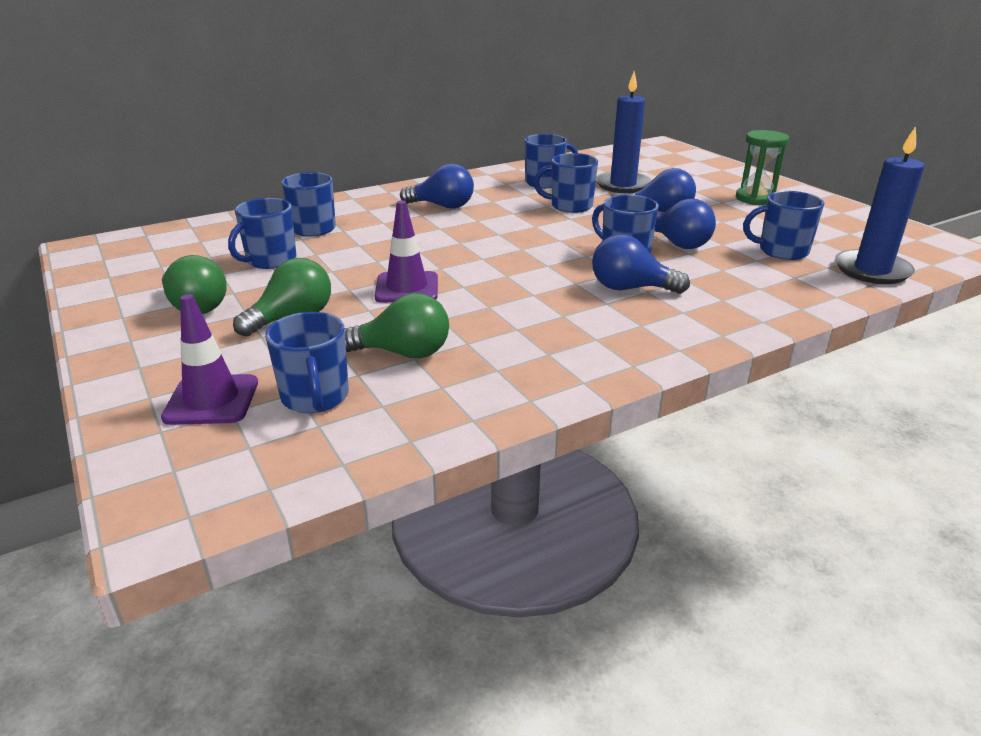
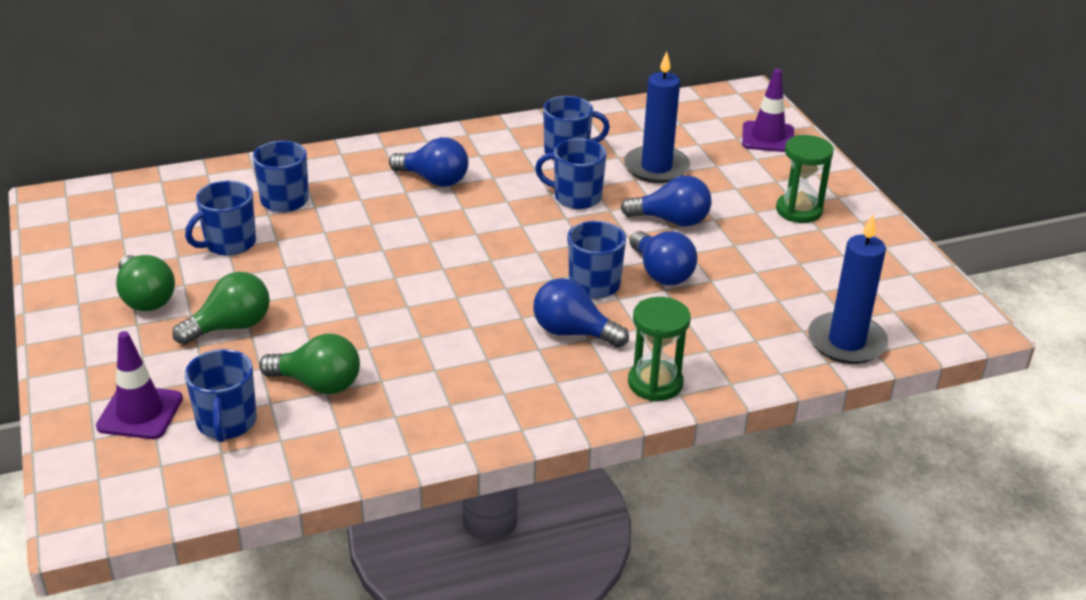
camera: 10 degrees right, 5 degrees up
(407, 288) = (351, 301): purple traffic cone -> purple traffic cone (768, 137)
(733, 315) = (655, 383): none -> green hourglass
(781, 251) = (768, 300): blue mug -> none

